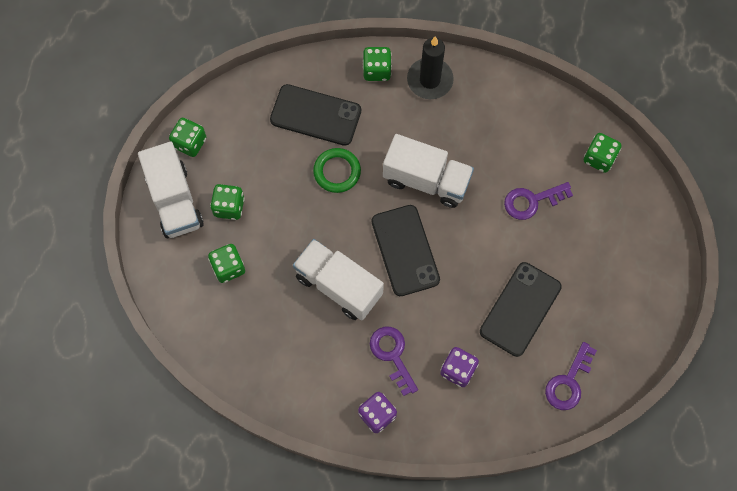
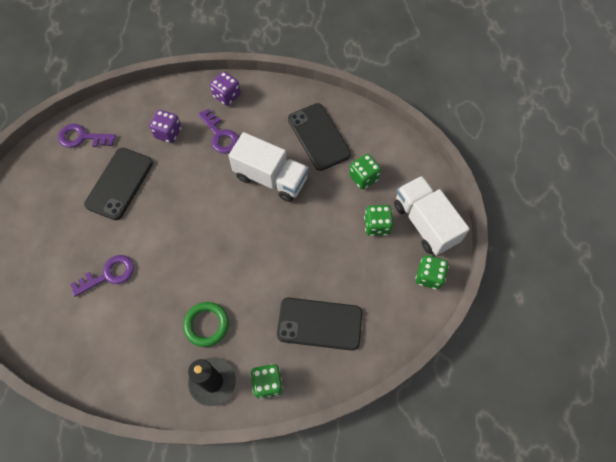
camera: 170 degrees right, 5 degrees down
(337, 172) = (289, 272): green ring -> green ring (206, 325)
(405, 250) = (219, 214): black phone -> black phone (319, 137)
(426, 180) = (206, 278): white truck -> none
(568, 382) = (82, 137): purple key -> purple key turned 105 degrees counterclockwise
(599, 158) = (43, 327): green dice -> none

